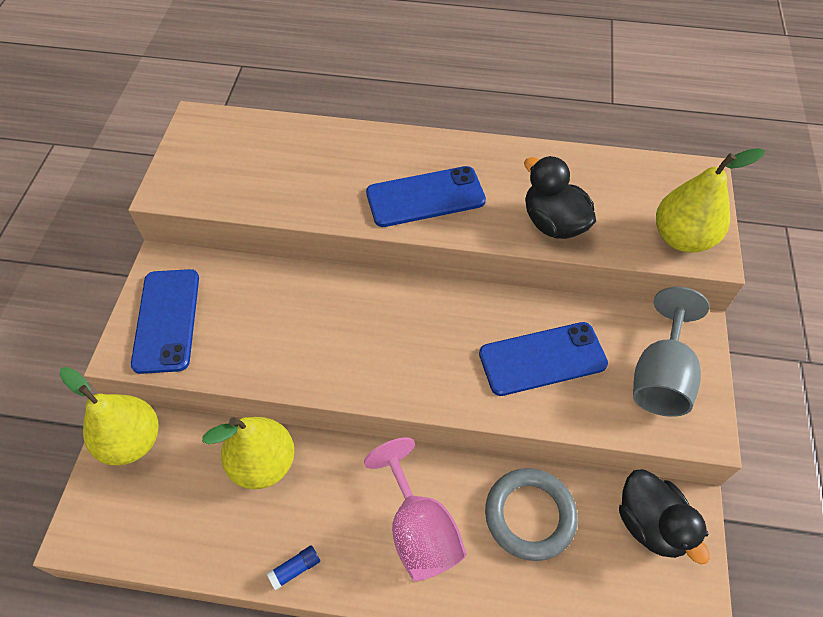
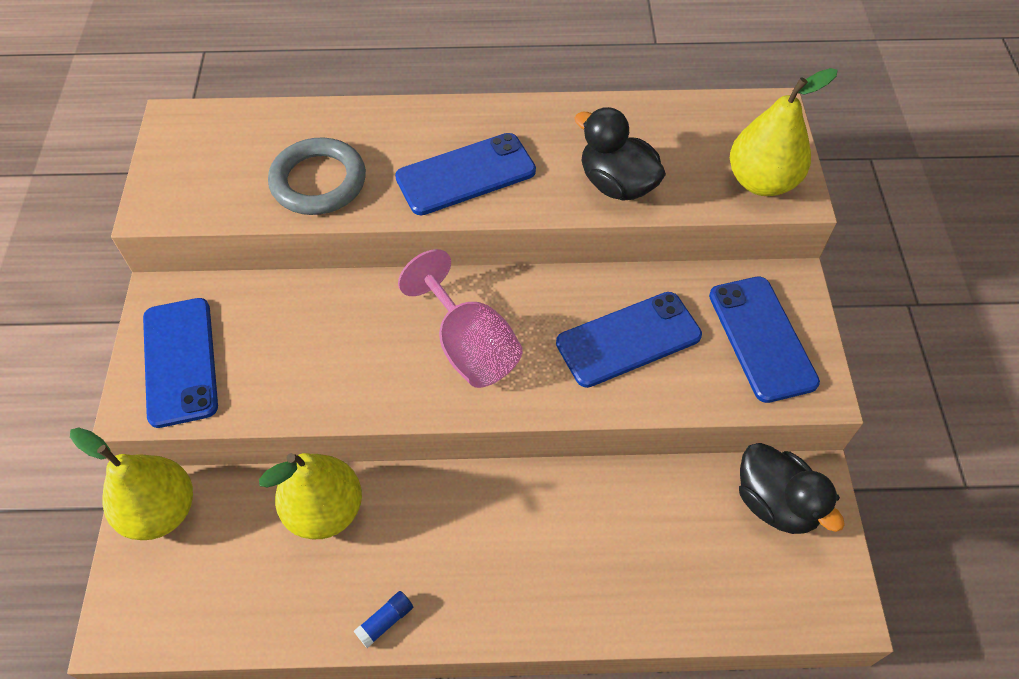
camera: 10 degrees left, 0 degrees up
(419, 529) = (520, 553): pink goblet -> pink goblet (469, 346)
(530, 515) = (641, 516): grey ring -> grey ring (318, 181)
(660, 376) = (761, 338): grey goblet -> blue phone

